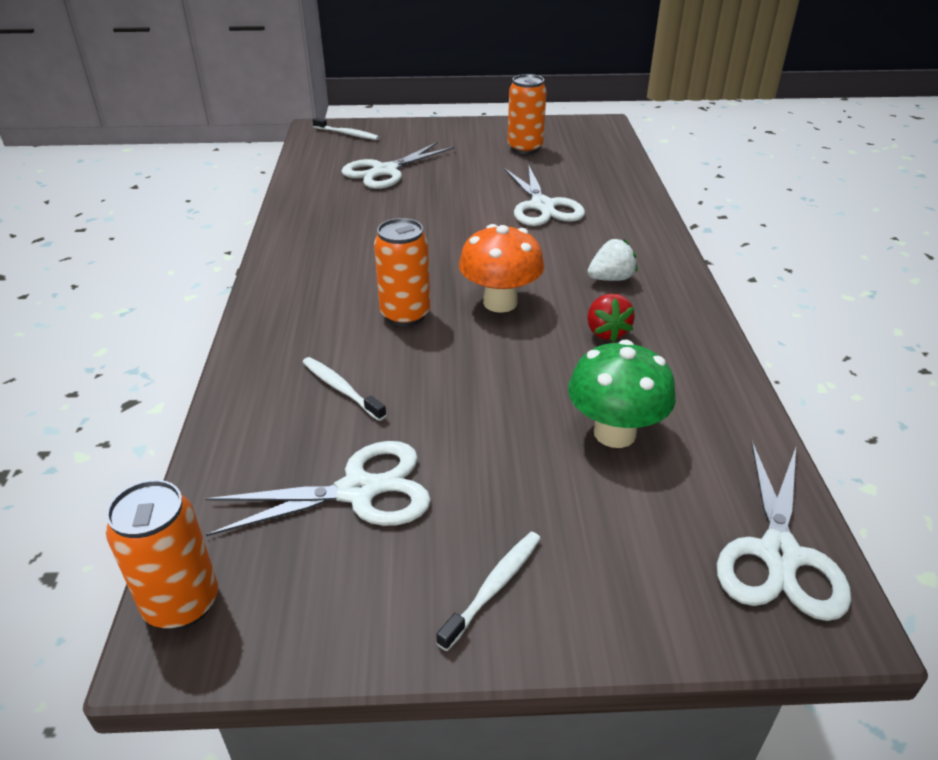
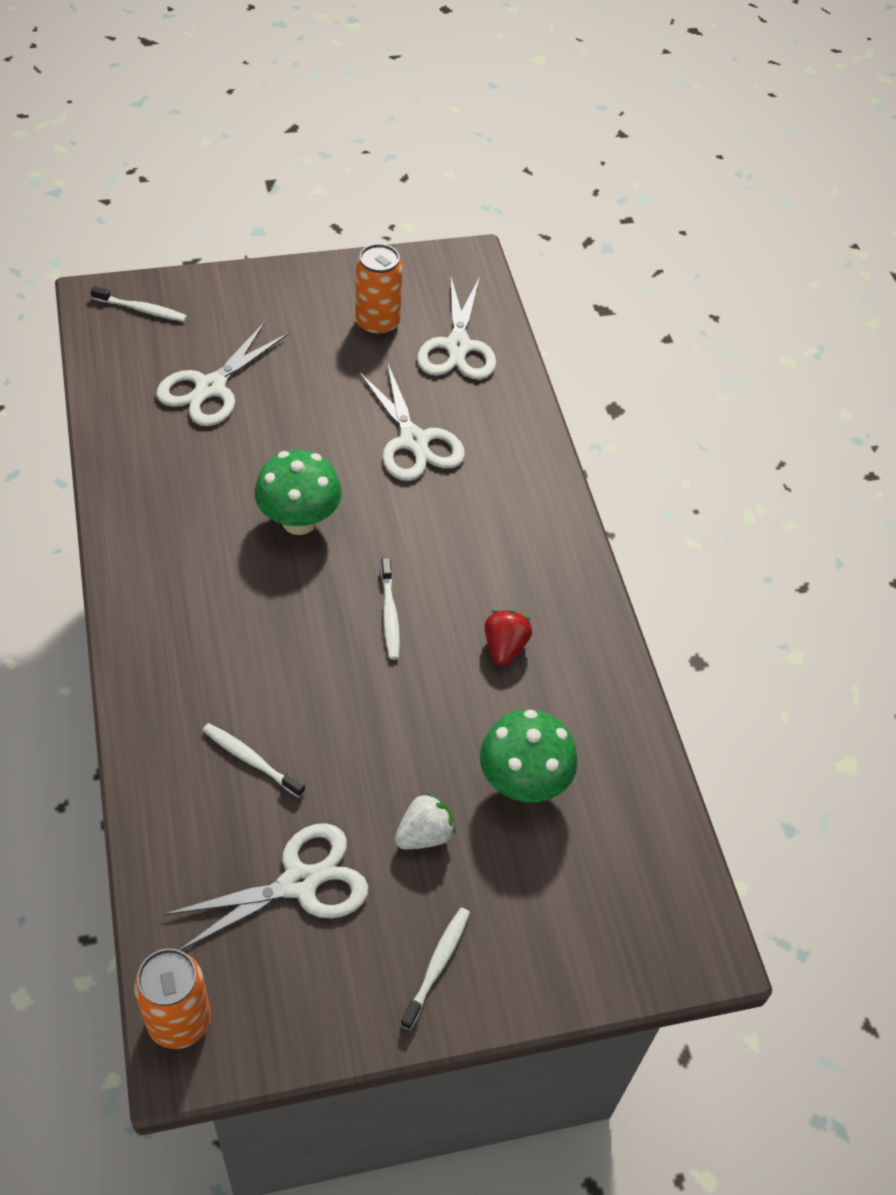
camera: 15 degrees left, 15 degrees up
(405, 315) = (292, 645): orange can -> none
(434, 242) = (299, 521): none -> green mushroom
(500, 302) = (390, 614): orange mushroom -> white toothbrush
(606, 332) = (504, 647): red strawberry -> red strawberry turned 150 degrees counterclockwise
(611, 278) = (503, 563): white strawberry -> white strawberry (424, 835)
(779, 555) = (667, 899): white scissors -> white scissors (458, 346)

